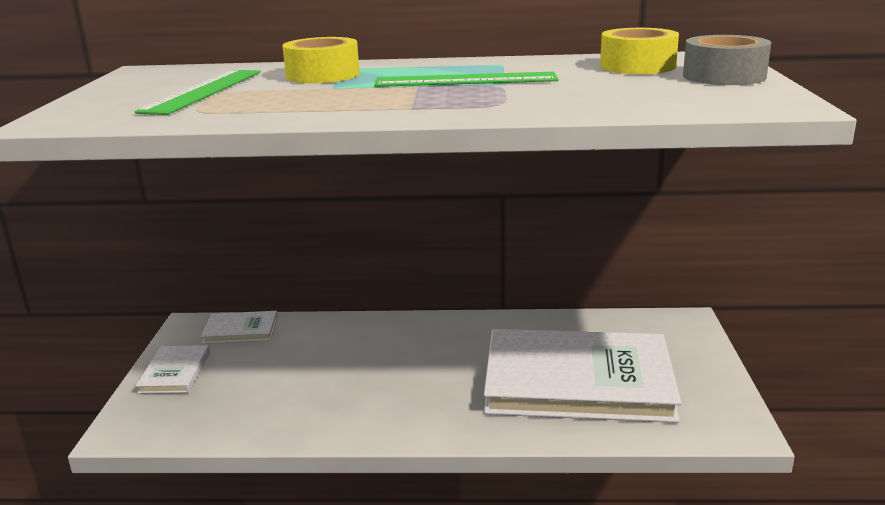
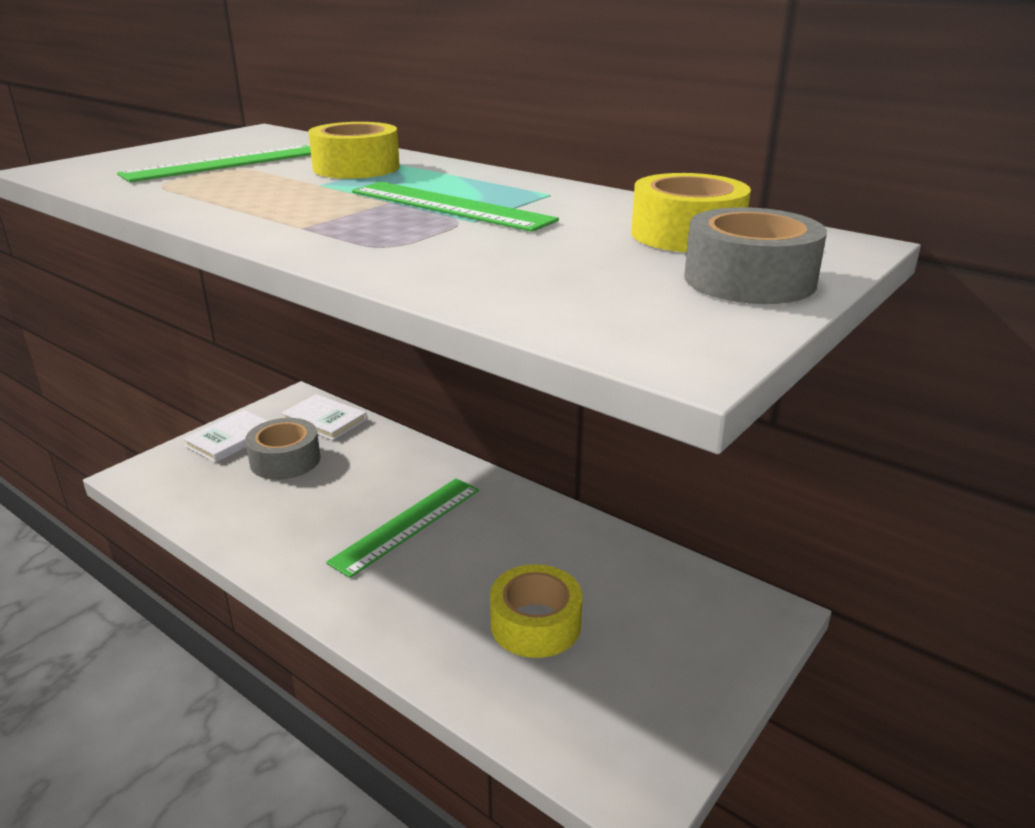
camera: 35 degrees right, 5 degrees up
(251, 367) = (285, 460): none -> grey tape
(414, 367) = (407, 525): none -> green ruler
(578, 381) = (535, 624): white book -> yellow tape

